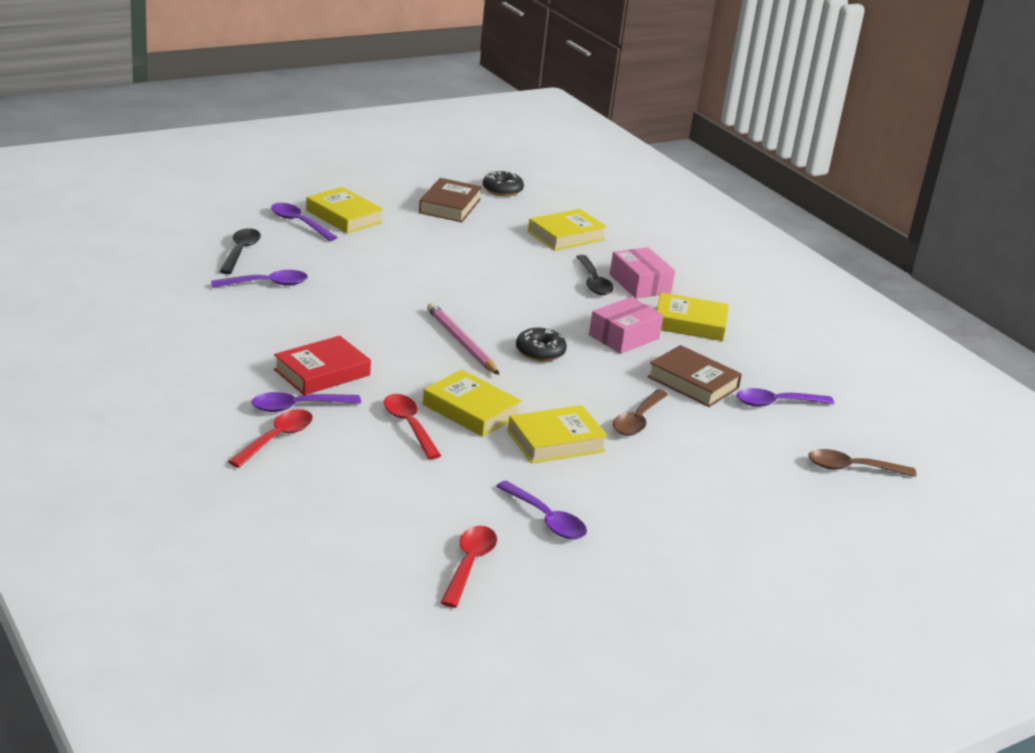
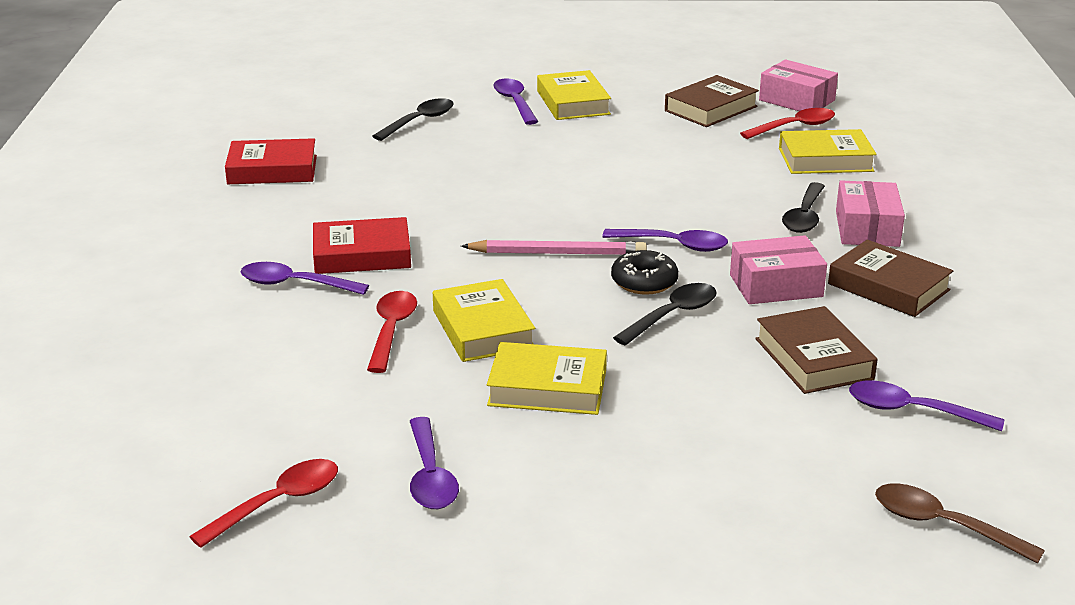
camera: 35 degrees right, 0 degrees up
(167, 315) = (272, 170): none -> red book
(267, 284) = (409, 157): purple spoon -> purple spoon (674, 245)
(277, 438) = (234, 312): red spoon -> red spoon (795, 127)
(461, 342) = (558, 253): pink pencil -> pink pencil turned 90 degrees clockwise
(502, 190) = (797, 100): black donut -> pink box
(582, 372) = (672, 315): none -> black spoon
(638, 420) = (684, 388): brown spoon -> none
(690, 323) = (888, 287): yellow book -> brown book

